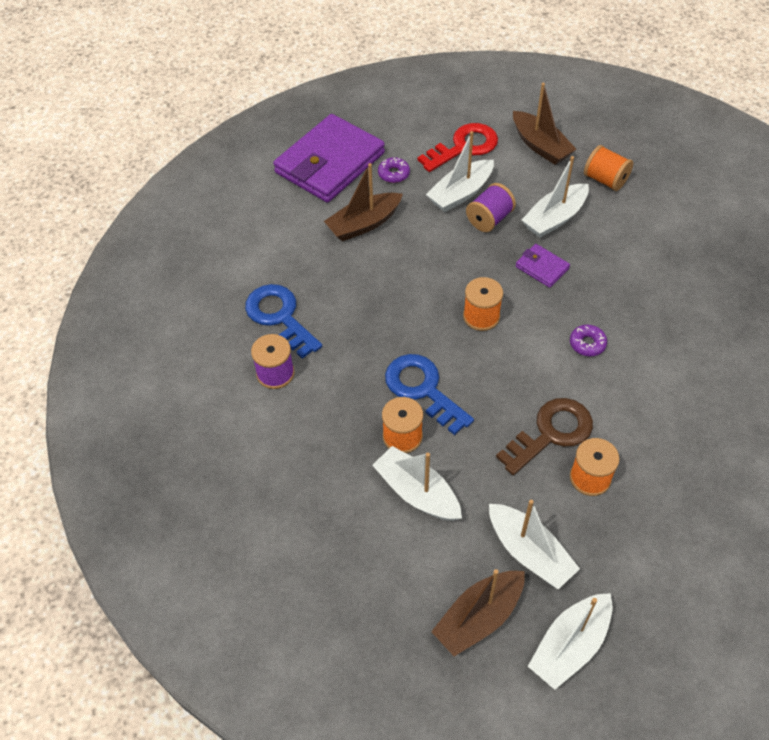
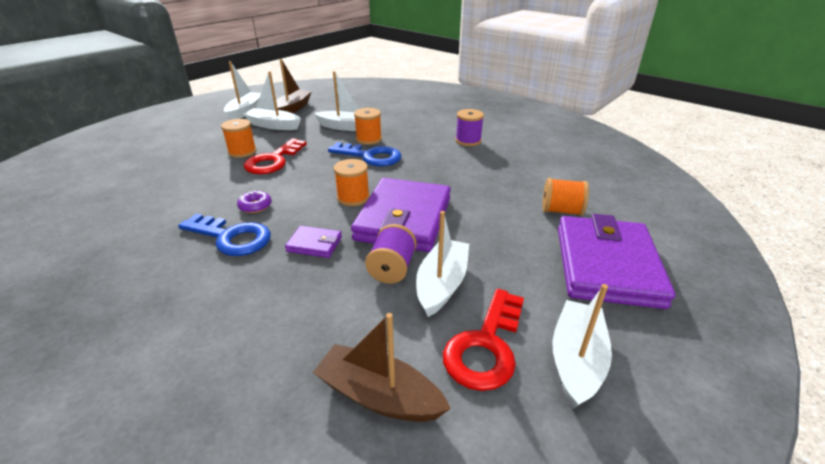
camera: 150 degrees right, 20 degrees down
(279, 317) = (498, 160): blue key -> blue key (232, 237)
(364, 224) = (507, 225): brown boat -> none
(393, 174) = (532, 278): purple donut -> none
(448, 267) = (404, 219): none -> purple wallet
(551, 433) = (273, 161): brown key -> red key
(554, 218) = (317, 295): white boat -> white boat (576, 360)
(605, 180) = (259, 374): orange spool -> orange spool (561, 211)

